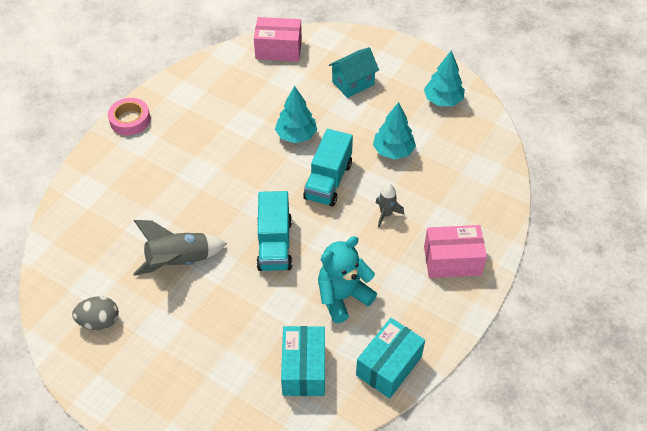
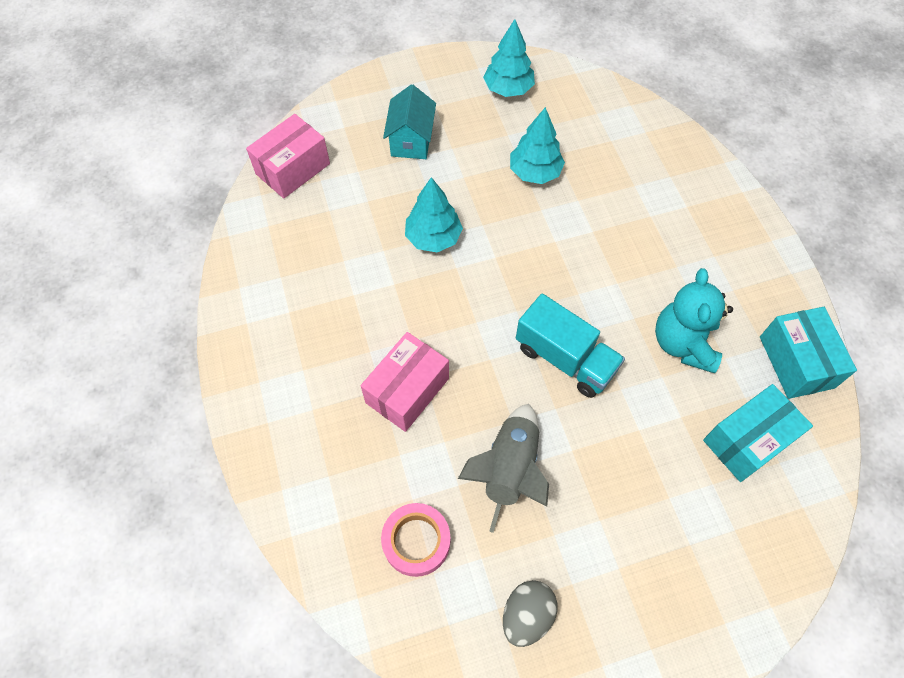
camera: 50 degrees left, 10 degrees up
(130, 120) = (244, 384): pink tape -> pink tape (416, 541)
(304, 369) = (747, 441): turquoise box -> turquoise box turned 75 degrees counterclockwise
(328, 181) = (523, 252): turquoise truck -> none
(386, 214) = (610, 235): grey rocket -> none
(452, 260) = (711, 223): pink box -> pink box (407, 390)

